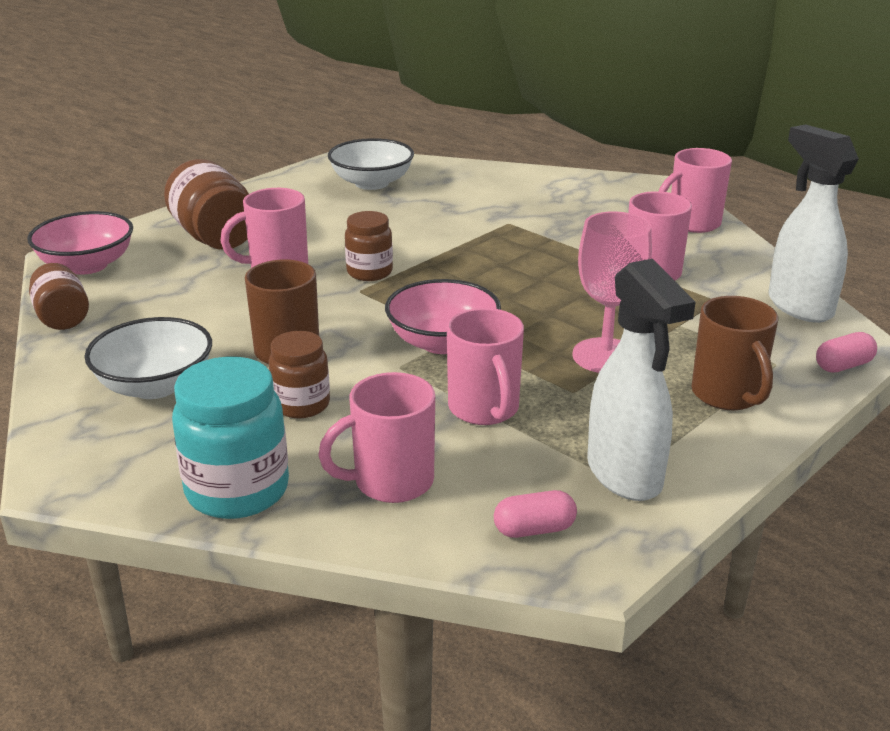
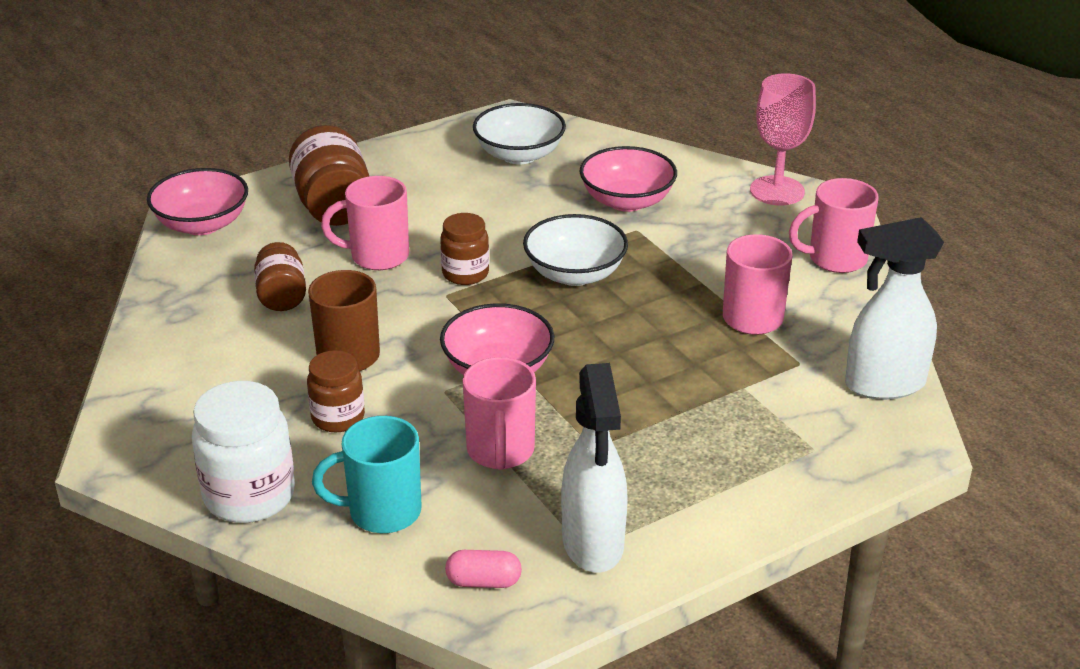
camera: 15 degrees right, 5 degrees up
(62, 317) = (161, 284): brown jar -> brown jar (281, 296)
(155, 385) = (218, 374): white bowl -> white bowl (575, 274)
(237, 490) = (249, 496): turquoise jar -> white jar
(391, 482) = (382, 512): pink mug -> turquoise mug
(487, 204) = (627, 201): none -> pink bowl
(605, 356) = (647, 412): pink goblet -> pink goblet (777, 191)
(727, 395) = (741, 477): brown mug -> none
(799, 306) = (883, 384): white spray bottle -> white spray bottle turned 90 degrees counterclockwise
(843, 366) = (881, 464): pink capsule -> none

